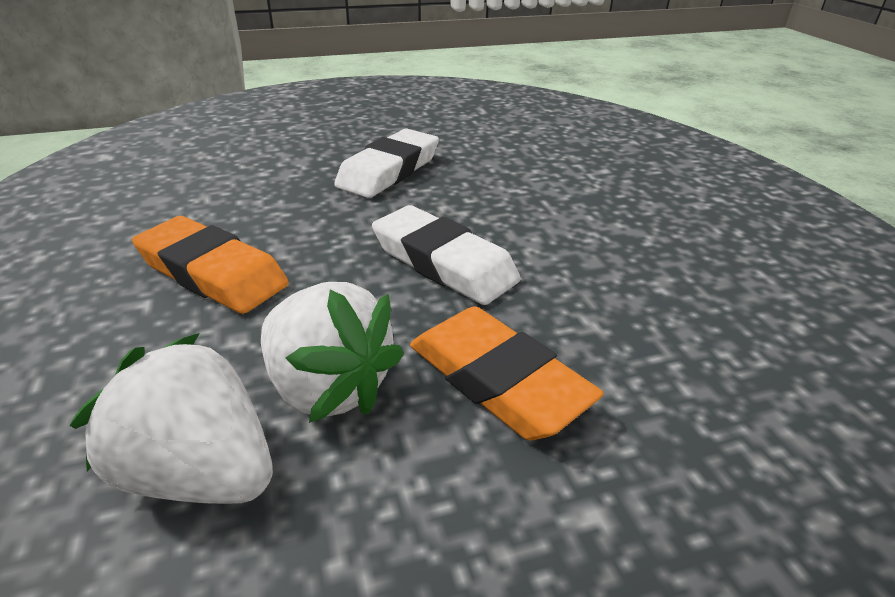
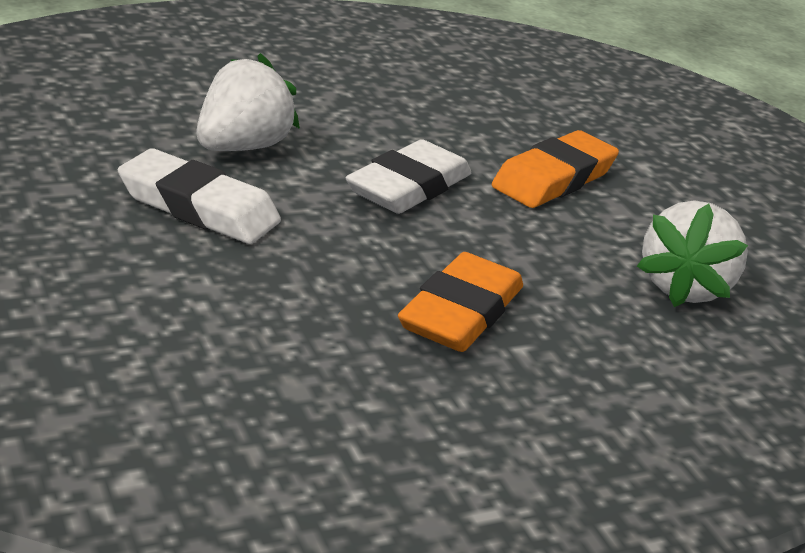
camera: 100 degrees left, 5 degrees down
(329, 387) = (589, 243): white strawberry -> white strawberry (241, 147)

